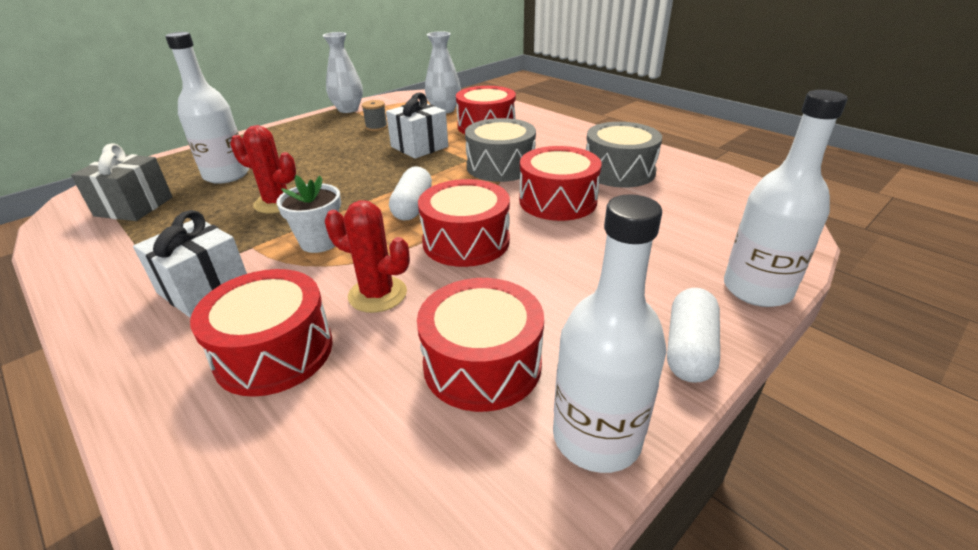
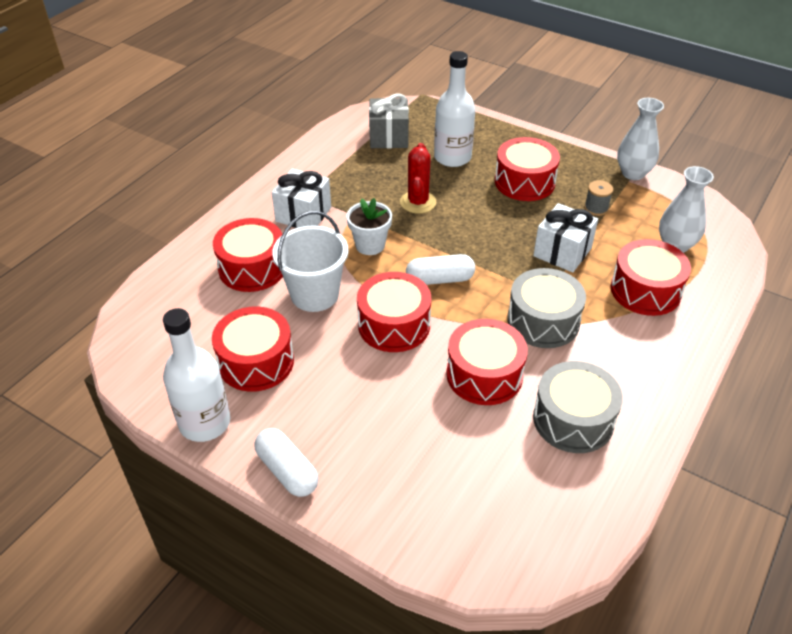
camera: 75 degrees right, 10 degrees up
(309, 148) = (524, 182): none -> red drum
(377, 294) = (314, 294): red cactus -> white bucket
(689, 349) = (287, 471): white capsule -> white capsule turned 45 degrees clockwise
(757, 289) = (372, 523): white bottle -> none

